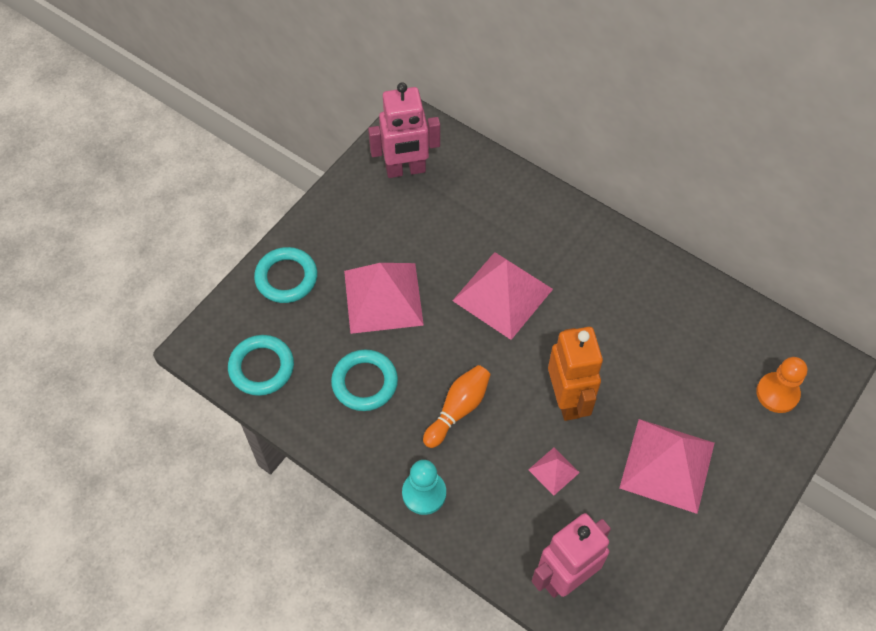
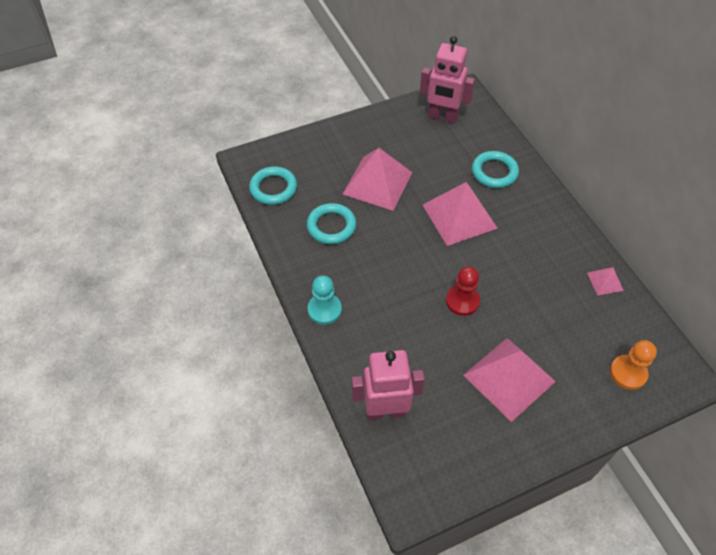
camera: 30 degrees right, 5 degrees down
(286, 278) = (324, 145): turquoise ring -> turquoise ring (494, 172)
(458, 409) = (382, 271): orange bowling pin -> none
(554, 471) = (422, 340): pink pyramid -> pink pyramid (605, 281)
(567, 400) = (462, 301): orange robot -> red pawn

